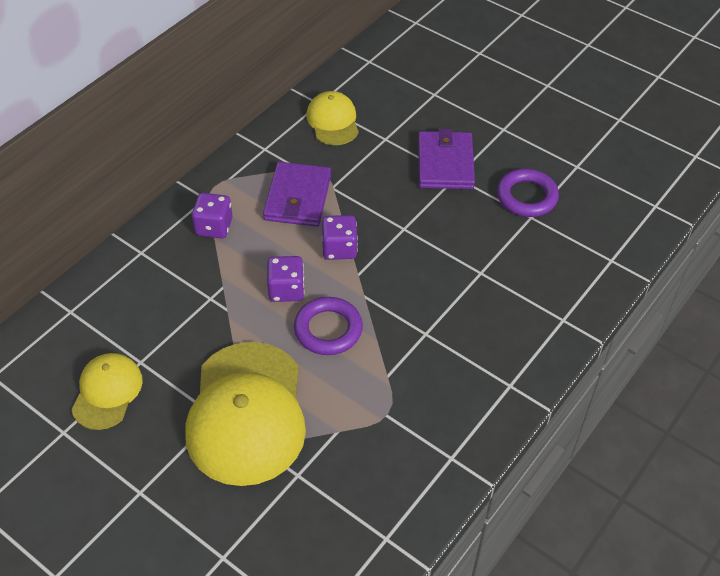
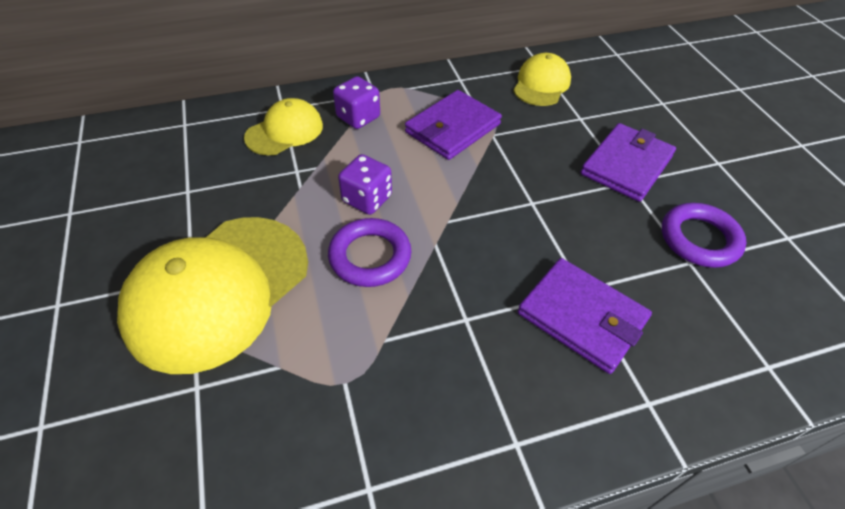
camera: 35 degrees right, 0 degrees up
(107, 392) = (135, 201): yellow cap -> yellow cap (285, 131)
(339, 249) = (450, 189): purple dice -> none
(493, 290) = (582, 317): none -> purple wallet

